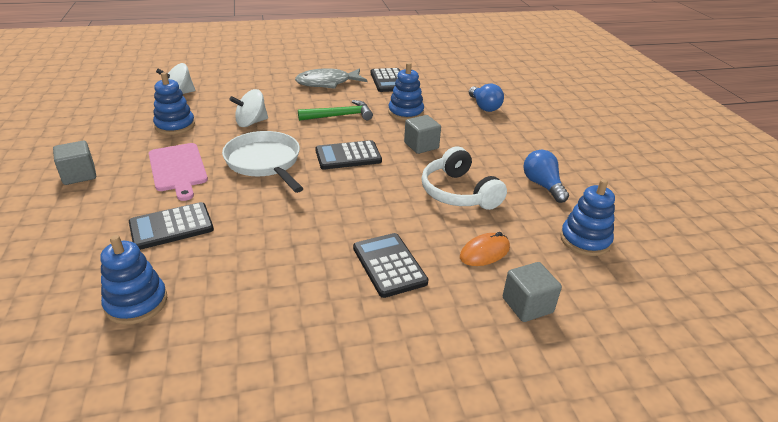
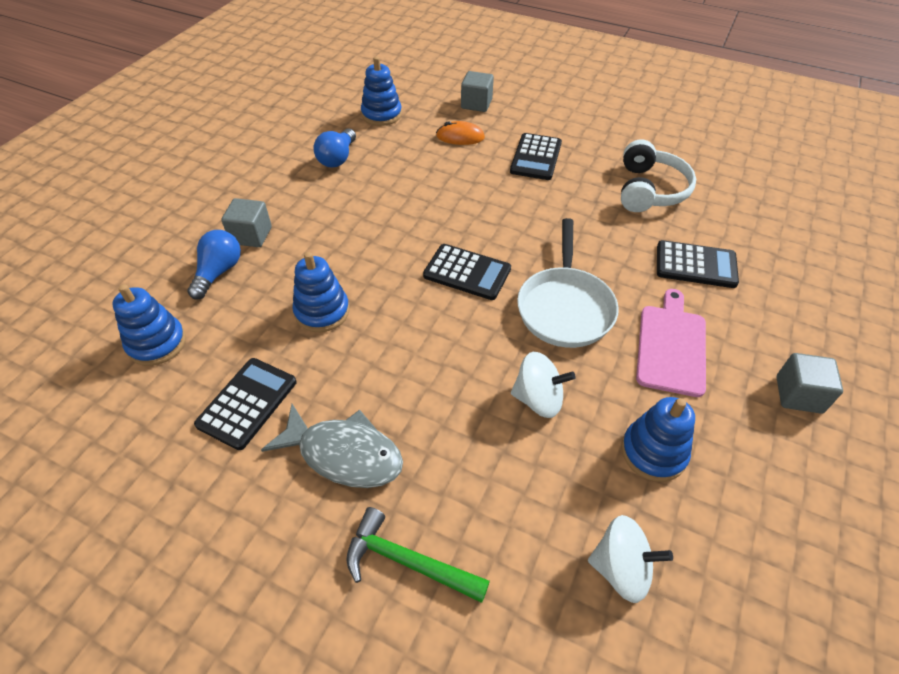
camera: 140 degrees left, 15 degrees up
(136, 303) = (735, 209): blue stacking toy -> blue stacking toy (156, 343)
(339, 116) = (409, 350): green hammer -> green hammer (408, 561)
(421, 146) = (376, 249): grey cube -> grey cube (251, 235)
(458, 193) = (414, 184): white headphones -> white headphones (649, 190)

